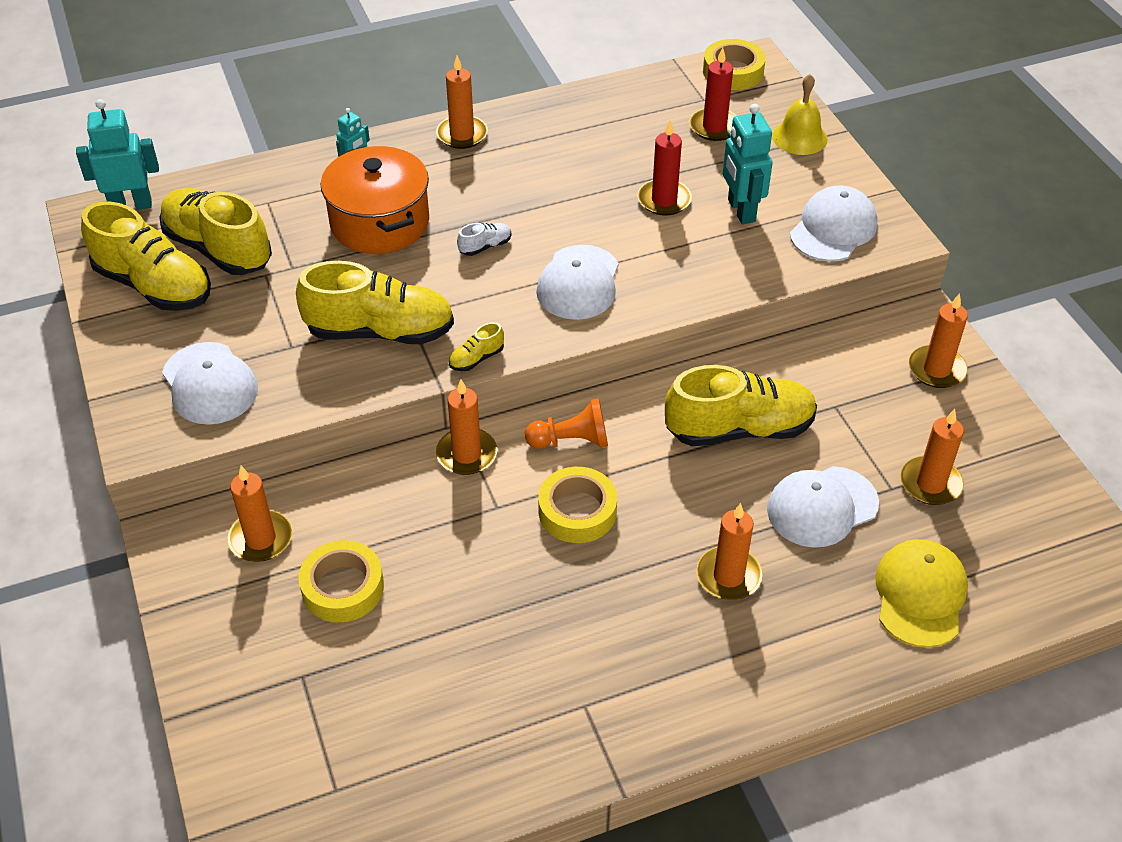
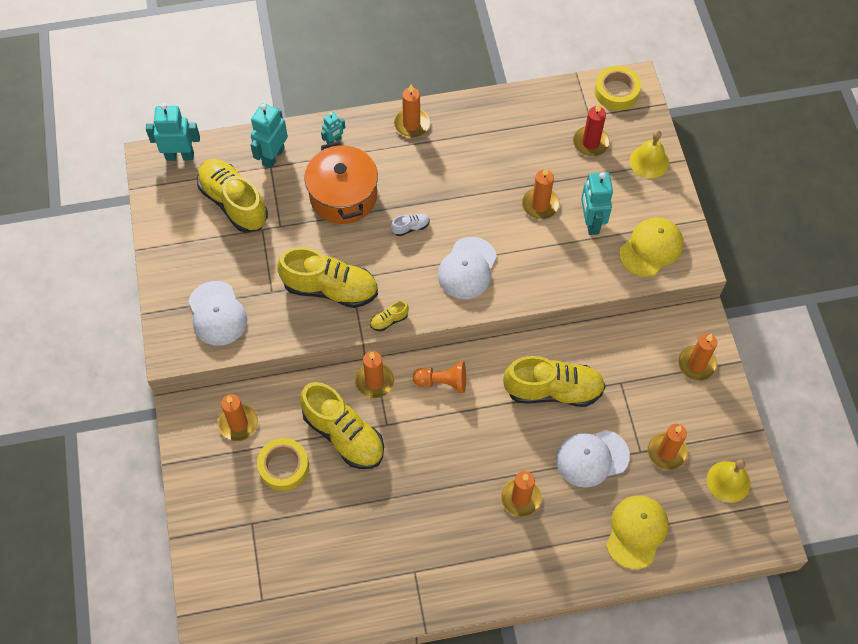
camera: 10 degrees right, 15 degrees up
(154, 286) = (189, 228): yellow shoe -> yellow shoe (343, 435)
(269, 191) = (273, 156): none -> turquoise robot
(577, 511) = (436, 435): yellow tape -> none
(664, 200) = (540, 205): red candle -> orange candle
(833, 229) = (651, 248): white cap -> yellow cap
(1034, 508) = (728, 481): none -> yellow bell

